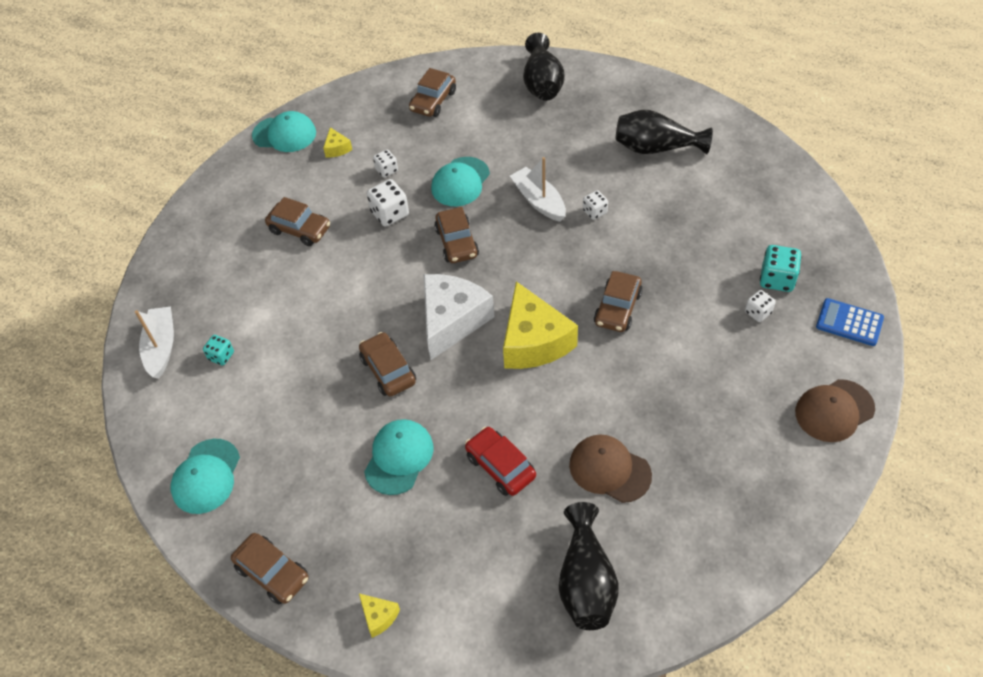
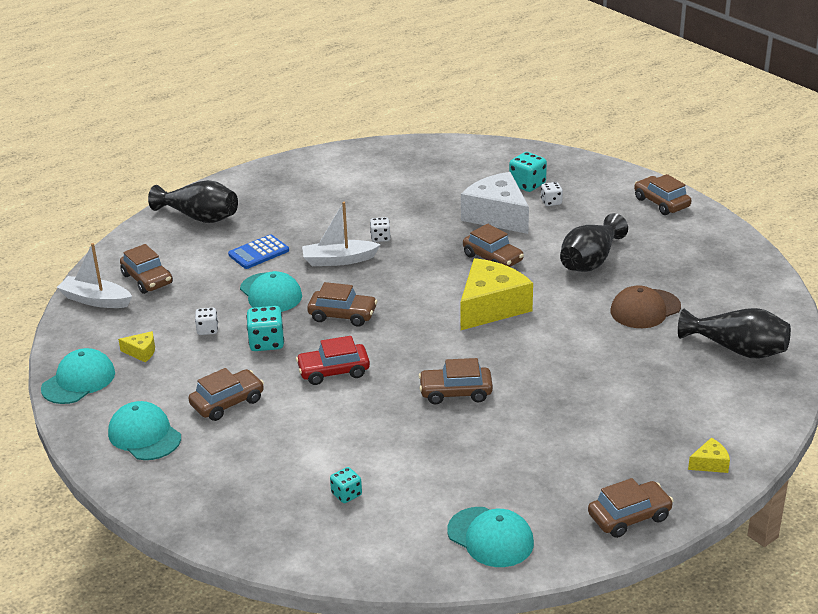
camera: 65 degrees left, 20 degrees down
(161, 347) = (295, 536): white boat -> white boat (95, 300)
(390, 214) = (266, 342): white dice -> turquoise dice
(399, 457) = (556, 411): turquoise cap -> turquoise cap (144, 435)
(452, 321) = (431, 342): white cheese -> white cheese (497, 216)
(500, 466) = (605, 359): red car -> red car (333, 371)
(534, 341) = (491, 307): yellow cheese -> yellow cheese turned 60 degrees counterclockwise
(656, 148) = (341, 189): black vase -> black vase (590, 261)
(834, 411) = (661, 203): brown cap -> brown car
(849, 322) = (591, 171): blue calculator -> blue calculator (258, 253)

